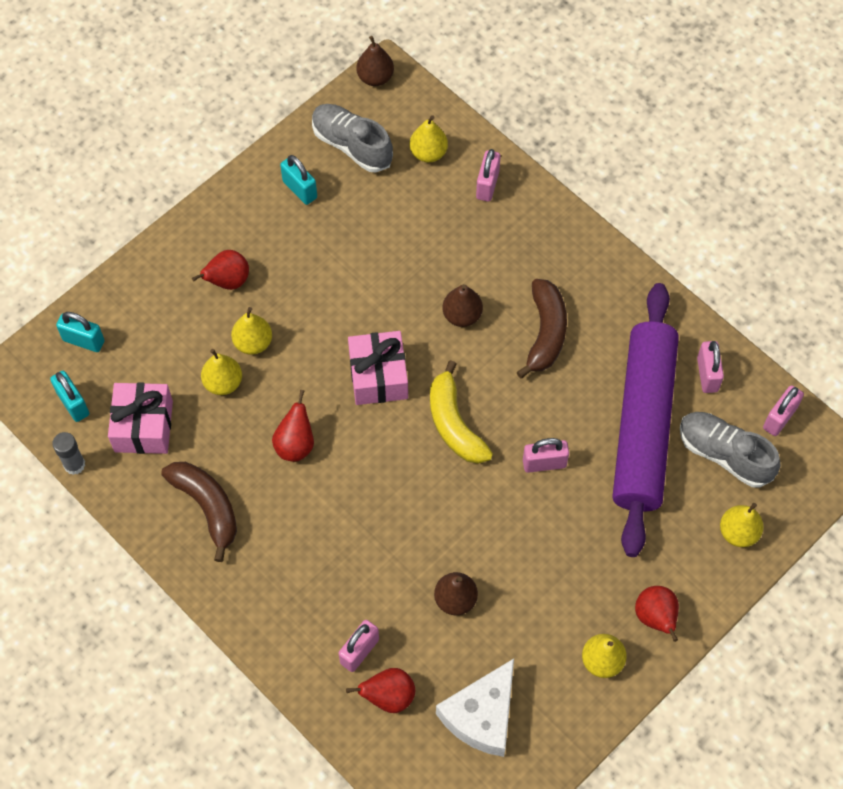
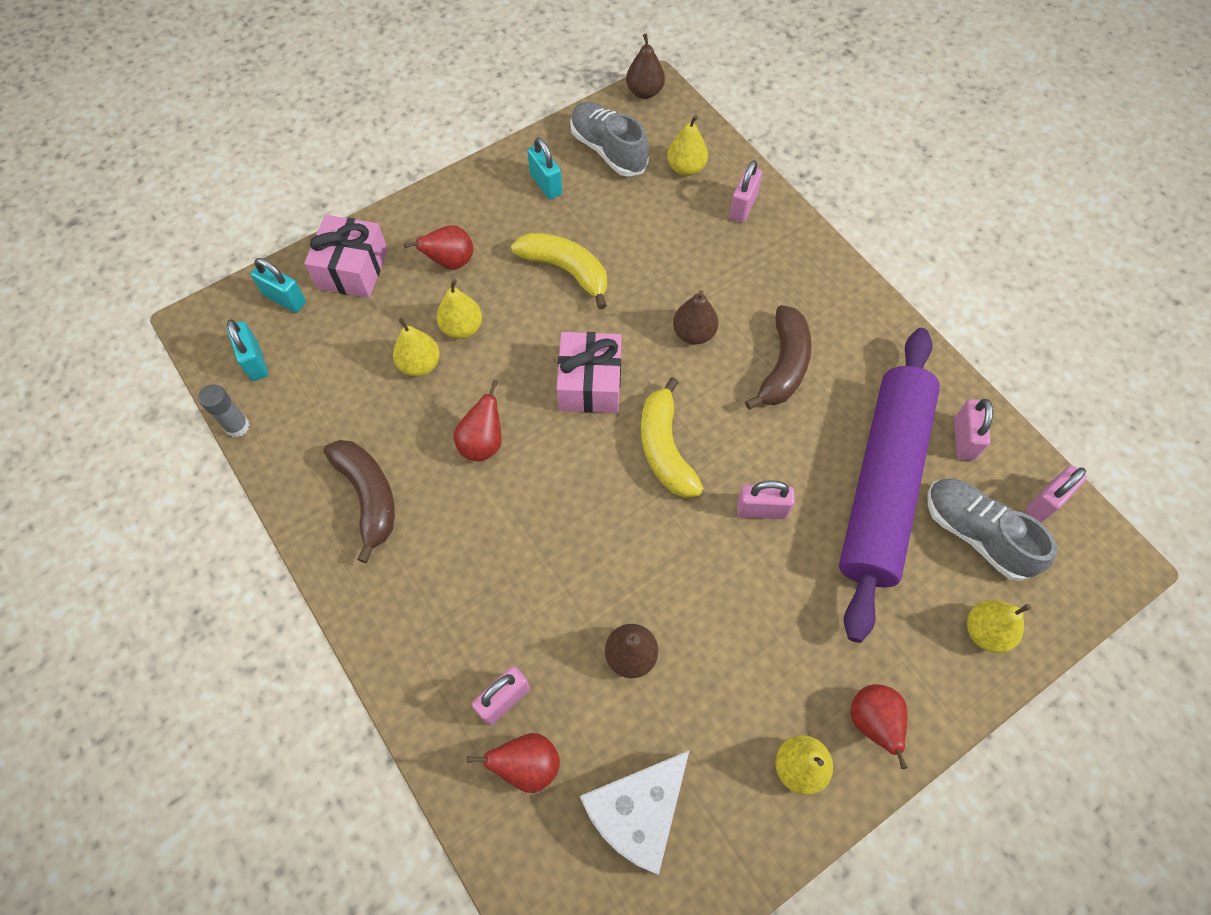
camera: 10 degrees right, 0 degrees up
(143, 426) = (323, 397): pink gift -> pink gift (352, 269)
(336, 273) = (566, 270): none -> yellow banana

